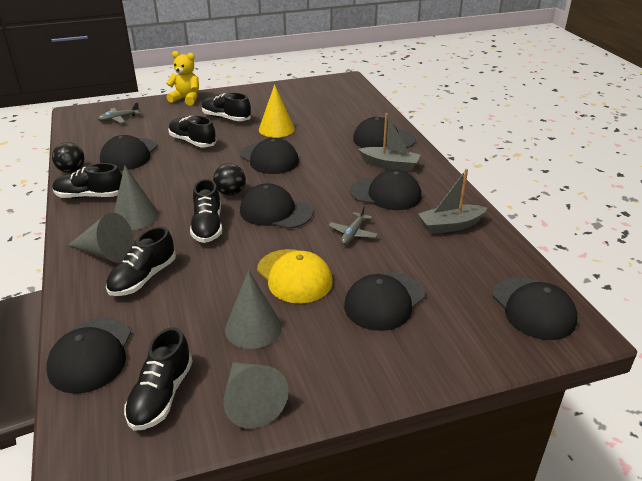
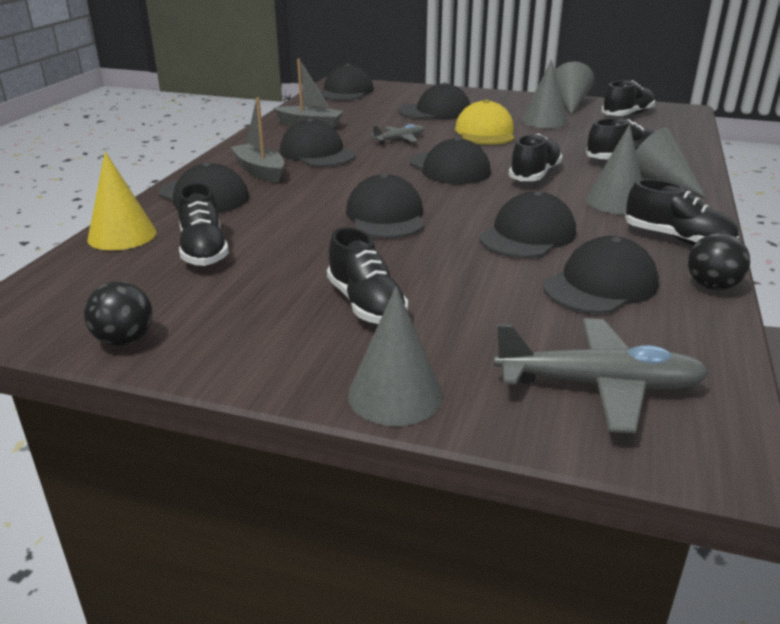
camera: 145 degrees left, 5 degrees down
(91, 355) = (677, 135): black cap -> black cap (528, 235)
(119, 119) = (598, 385): grey plane -> grey plane, size x1.84
(186, 99) = (395, 395): yellow teddy bear -> grey cone
(192, 142) = (473, 275): black shoe -> black shoe (203, 250)
(230, 193) = (480, 195): black ball -> black ball (124, 340)
(276, 129) = (312, 254): yellow cone -> yellow cone (122, 235)

